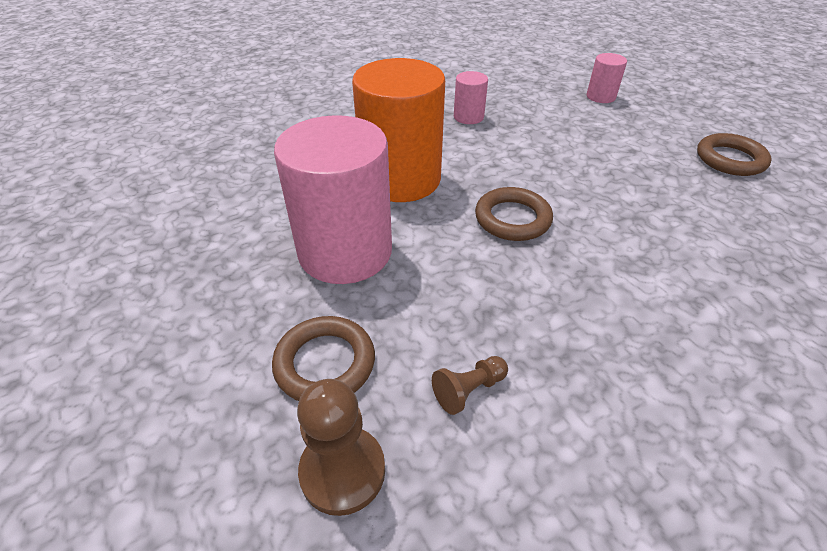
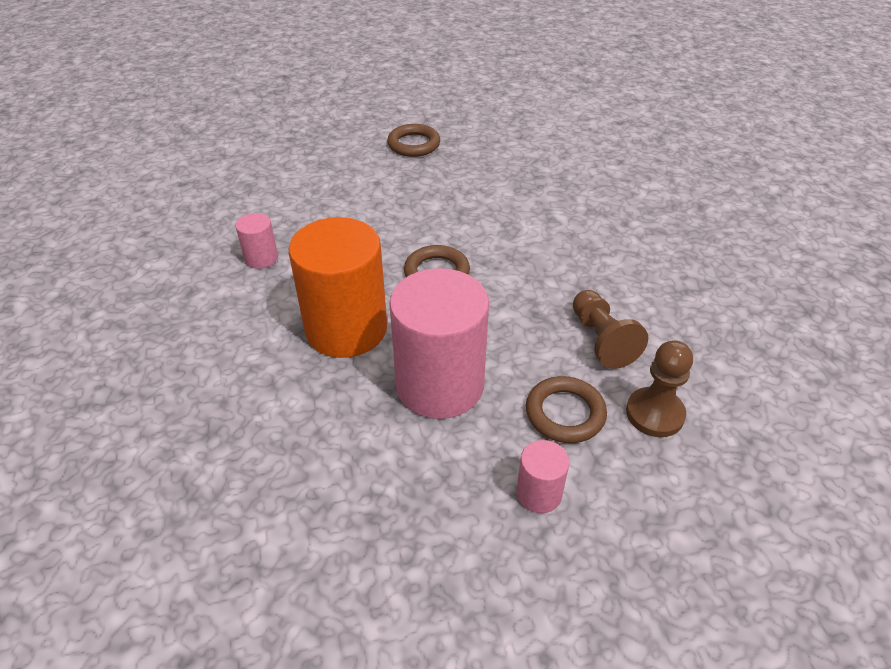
camera: 75 degrees left, 0 degrees up
(468, 390) = (601, 340): brown pawn -> brown pawn, size x1.71
(601, 97) = (282, 168): pink cylinder -> pink cylinder (539, 493)

